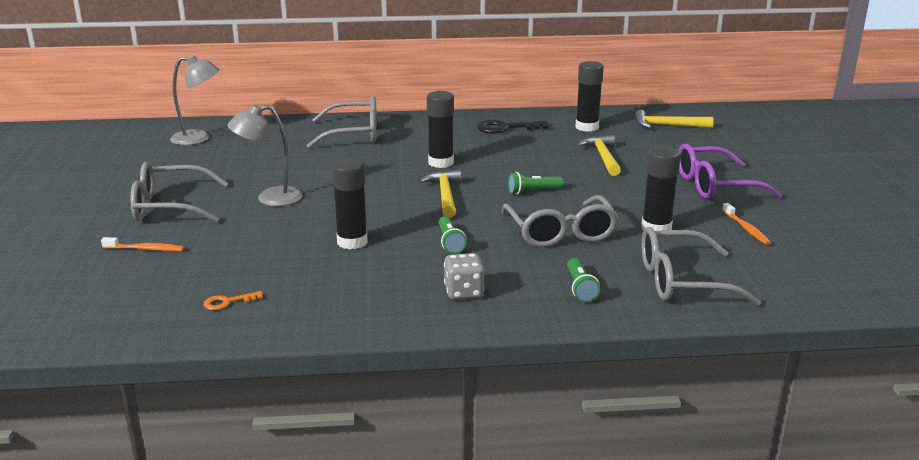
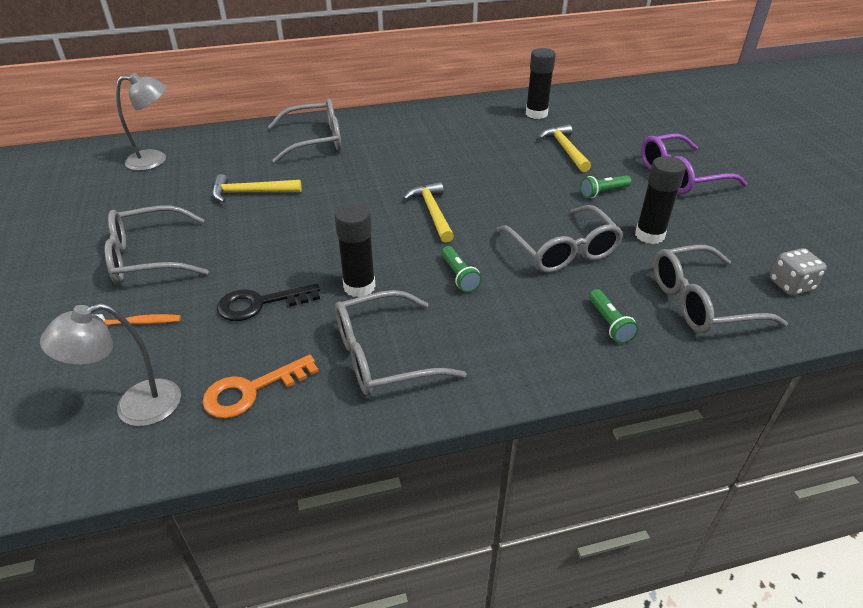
camera: 10 degrees left, 15 degrees up
(228, 302) = (251, 390): orange key -> orange key, size x1.83
(270, 198) = (254, 235): grey lamp -> grey lamp (135, 407)
(354, 291) = (383, 356): none -> grey glasses
(441, 163) = (413, 170): black glue stick -> none
(464, 292) = (497, 344): grey dice -> grey dice (791, 285)
(506, 128) = (461, 121): black key -> black key (260, 304)
(533, 191) = (516, 199): green flashlight -> green flashlight (603, 192)
(667, 125) = (608, 106): yellow hammer -> yellow hammer (251, 193)
(746, 229) = (731, 227): orange toothbrush -> none

